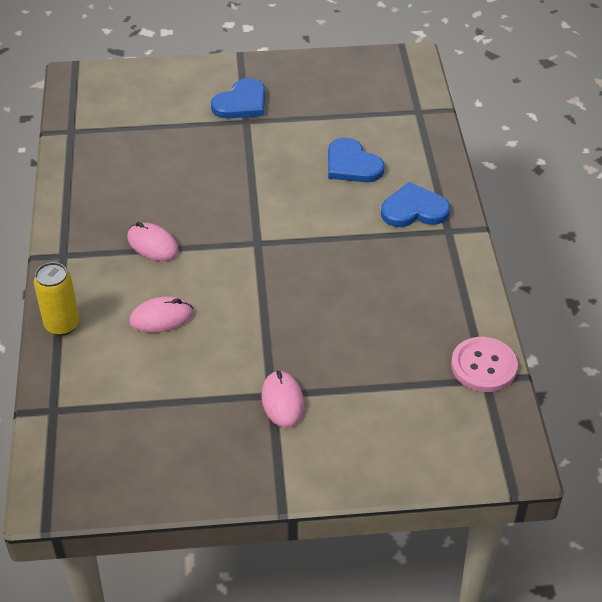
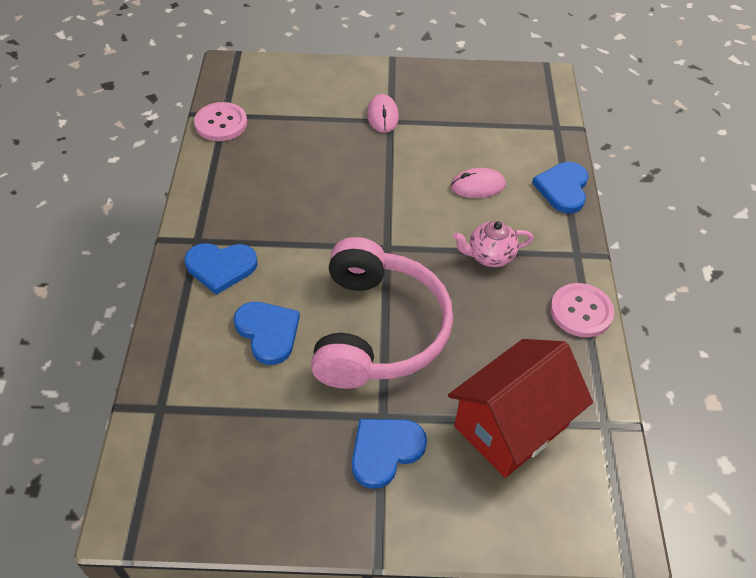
camera: 175 degrees left, 5 degrees up
(62, 325) = (563, 188): yellow can -> blue heart
(71, 205) = (581, 311): none -> pink button
(145, 124) = (511, 426): none -> red house
(153, 244) = (490, 256): pink mouse -> pink teapot
(257, 175) = (378, 330): none -> pink headphones

